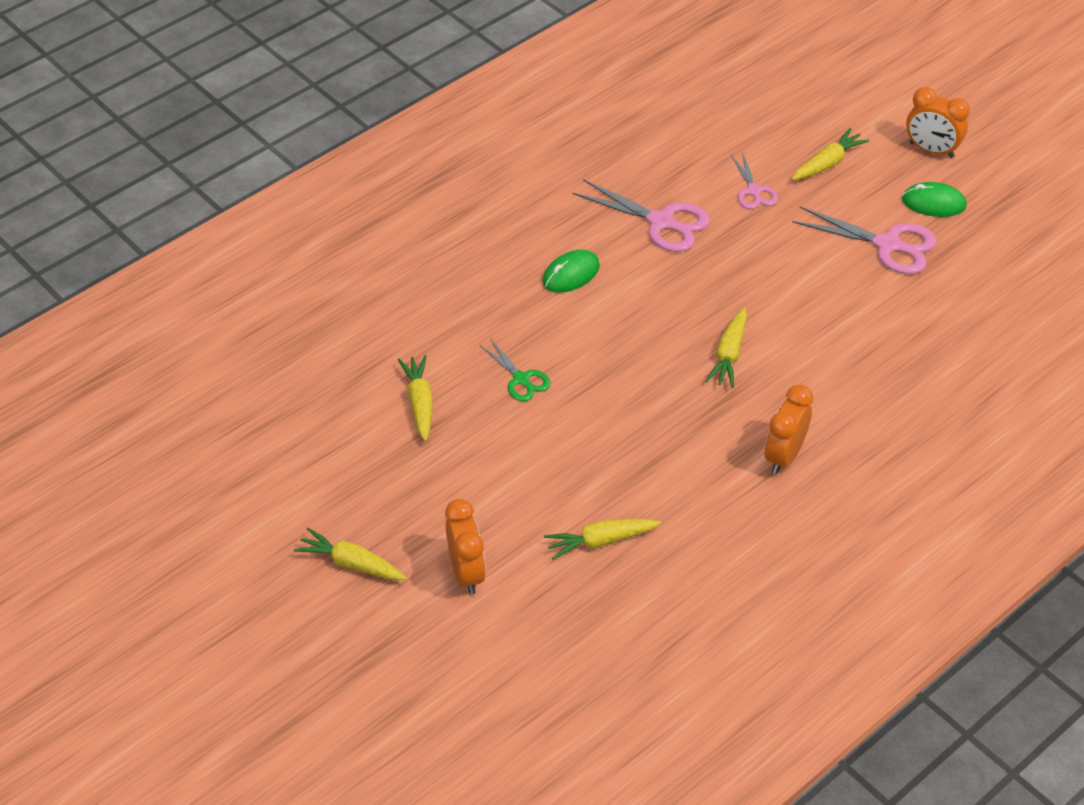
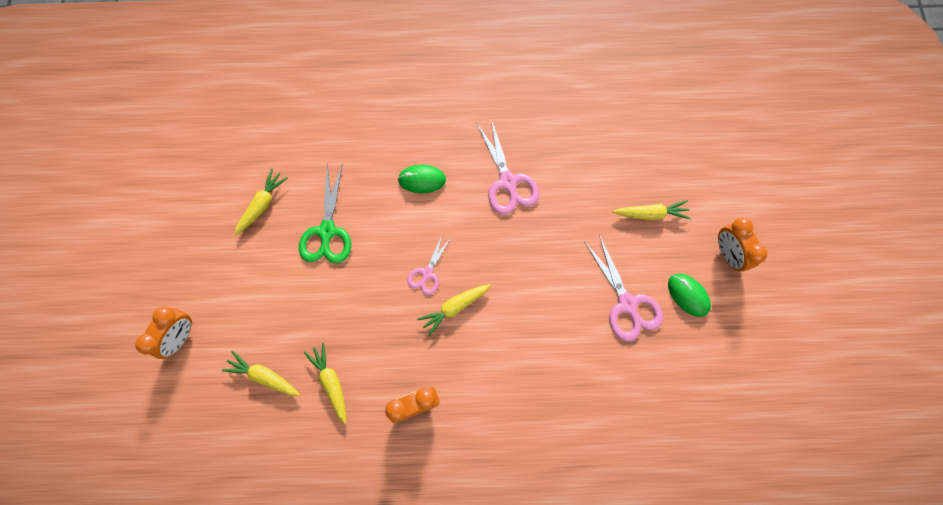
camera: 40 degrees right, 25 degrees up
(351, 563) = (134, 282): yellow carrot -> yellow carrot (331, 382)
(521, 379) = (327, 231): green scissors -> green scissors, size x1.69
(753, 191) = (584, 200): pink scissors -> pink scissors (427, 273)

